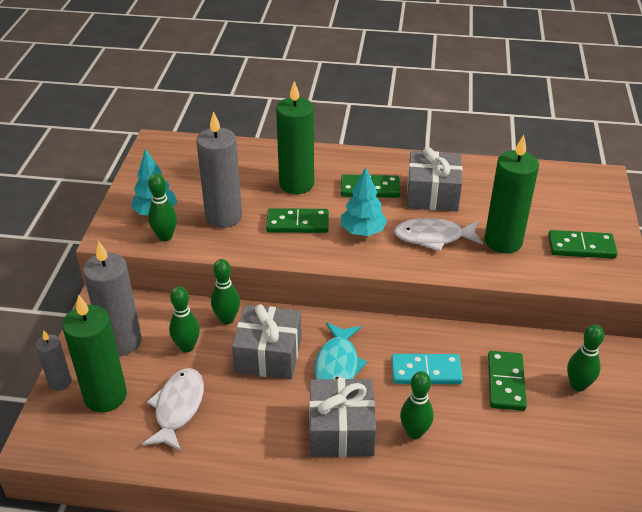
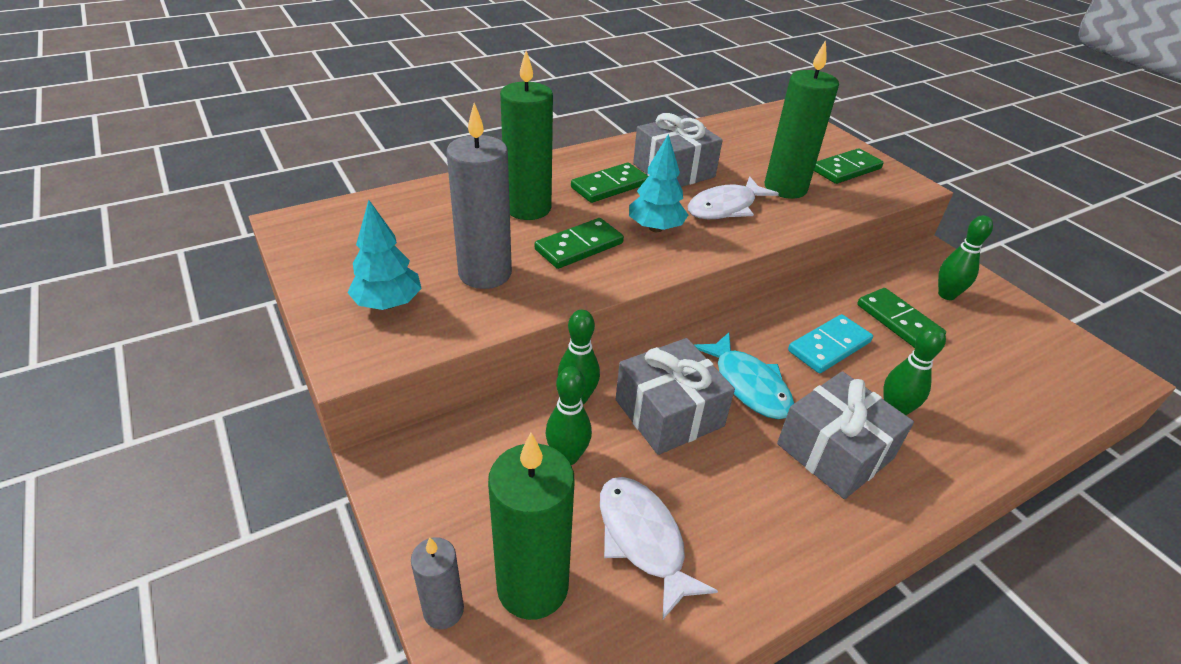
camera: 40 degrees left, 0 degrees up
(122, 342) = (474, 499): grey candle -> none
(165, 237) = (436, 326): green bowling pin -> none

